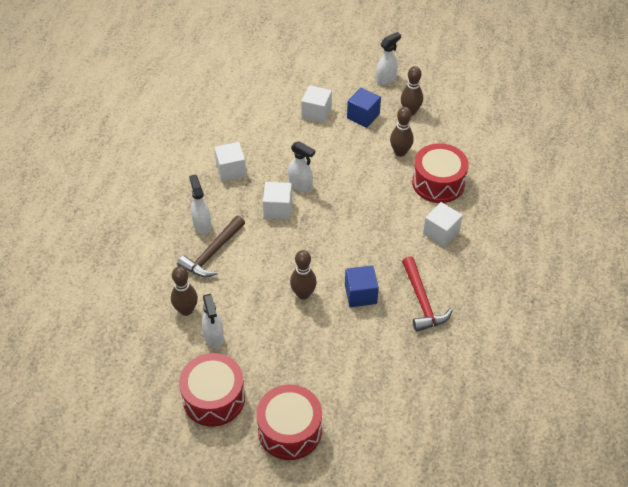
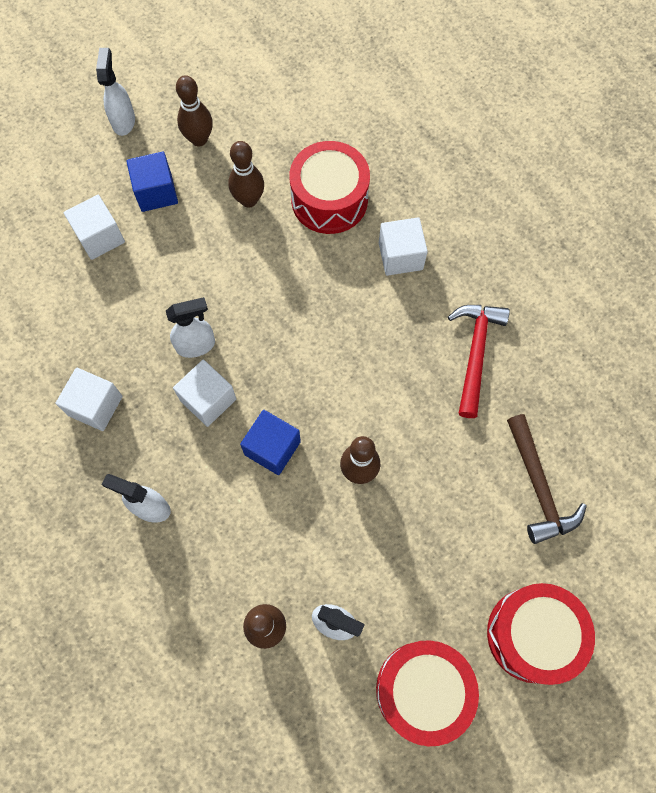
camera: 50 degrees left, 20 degrees up
(212, 253) = (207, 530): brown hammer -> brown hammer (538, 487)
(360, 294) = (412, 408): blue cube -> blue cube (272, 448)
(422, 301) = (475, 353): red hammer -> red hammer turned 105 degrees counterclockwise

